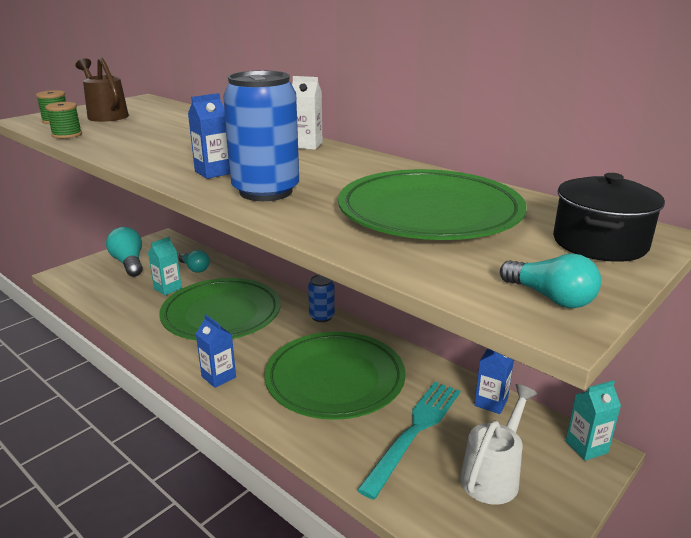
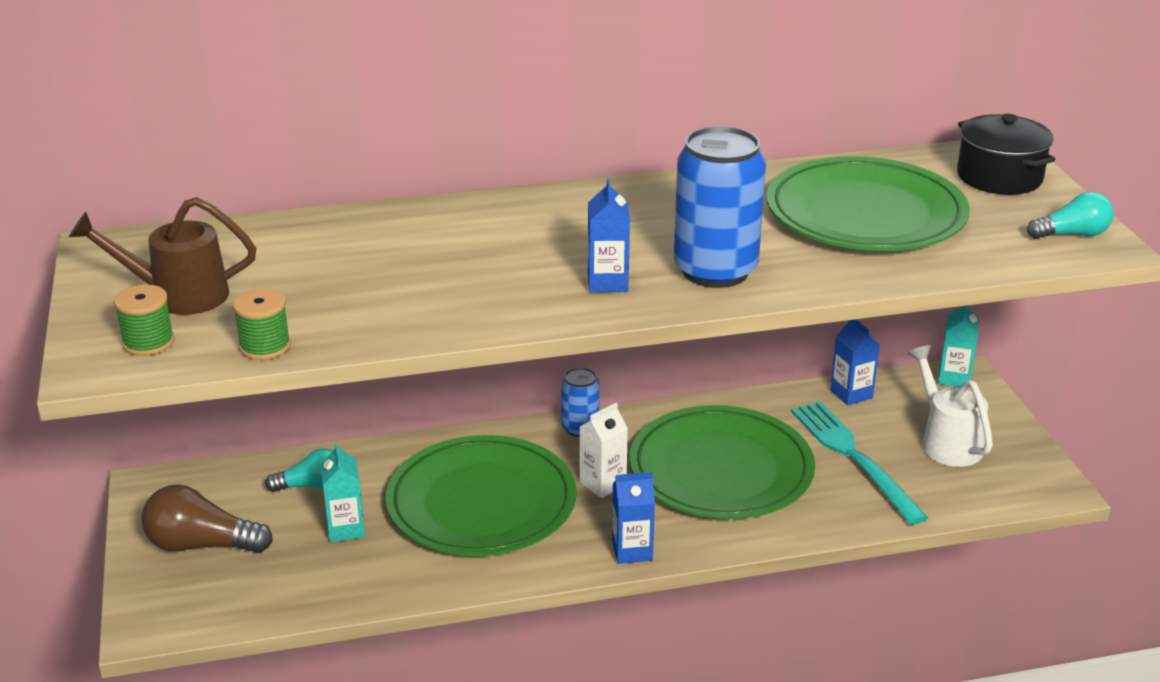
camera: 55 degrees left, 5 degrees up
(129, 263) = (202, 545): turquoise light bulb -> brown light bulb
(307, 145) = (570, 201): white carton -> white carton (603, 483)

